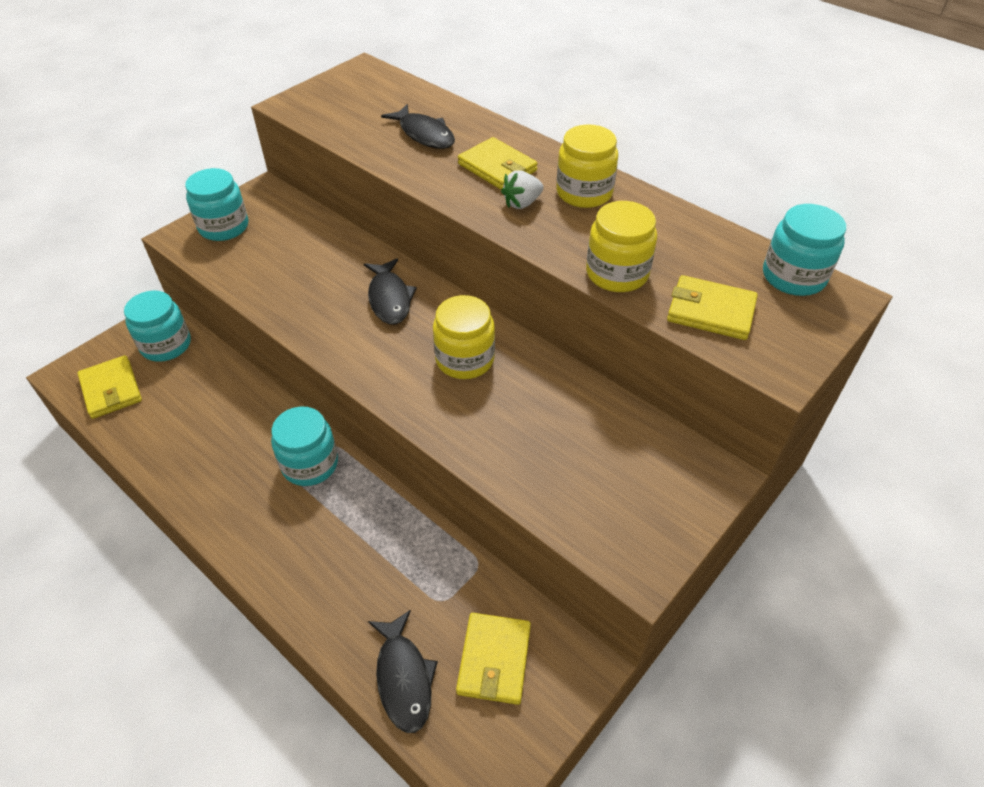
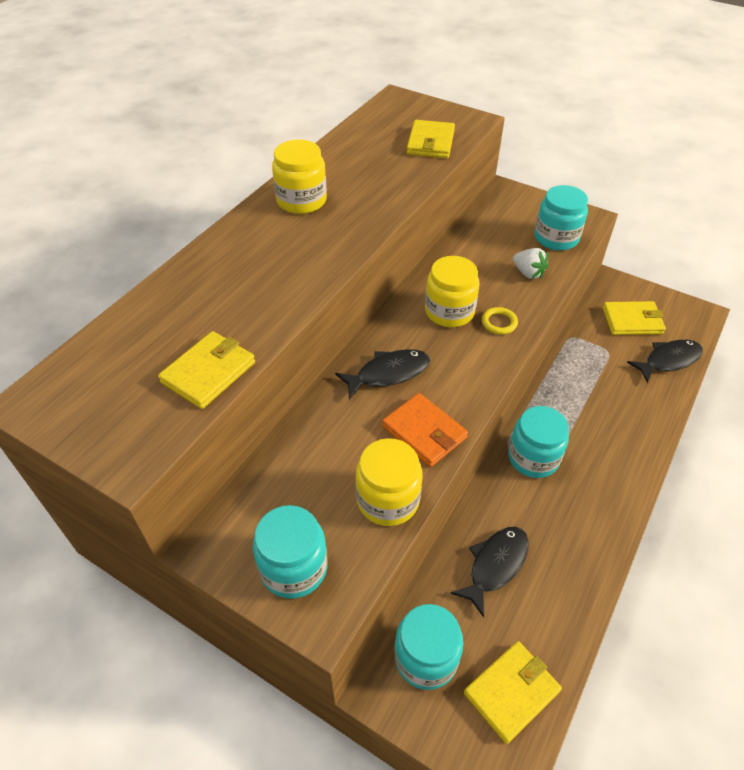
camera: 100 degrees left, 0 degrees up
(309, 312) = (424, 432): none -> orange wallet
(424, 134) = (207, 313): black fish -> black fish (495, 565)
(434, 399) = (499, 323): none -> yellow ring
(497, 167) = (268, 253): yellow wallet -> yellow wallet (208, 372)
(522, 203) = (324, 233): white strawberry -> white strawberry (528, 273)
(617, 273) = (404, 180): yellow jar -> yellow jar (388, 500)
(793, 277) = (383, 113): turquoise jar -> turquoise jar (556, 238)

